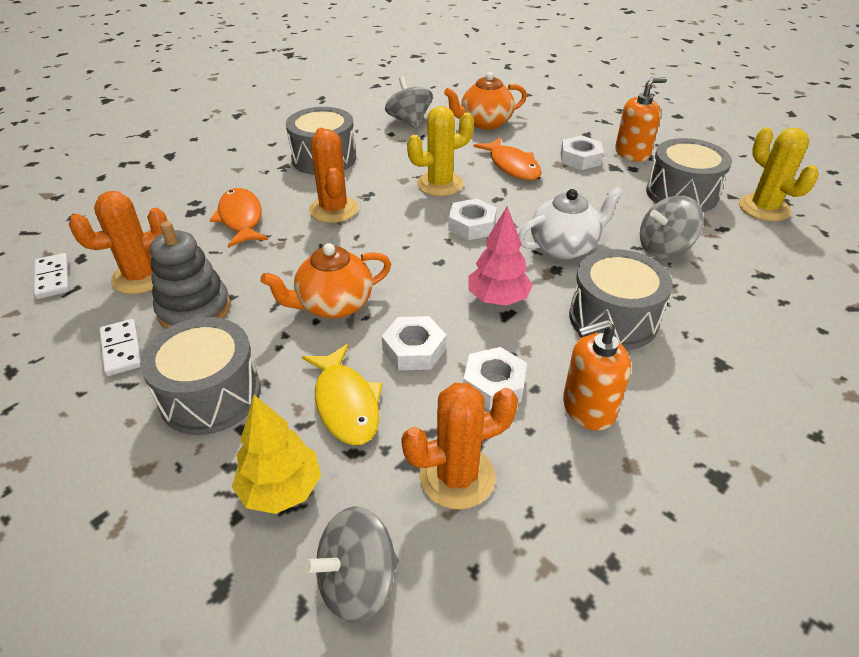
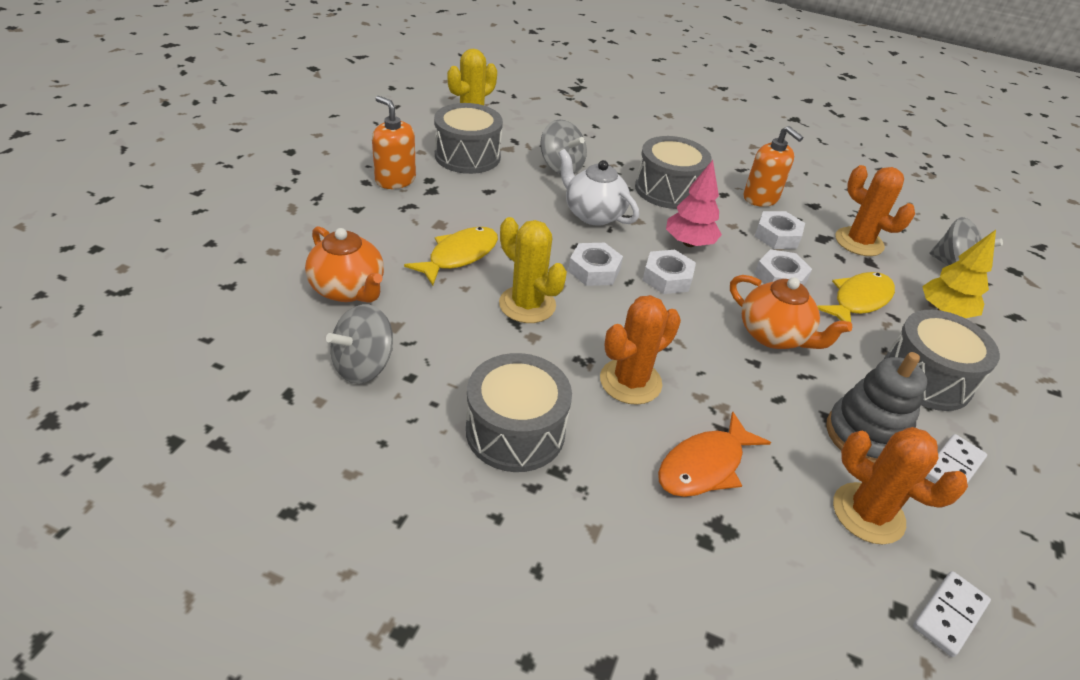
camera: 115 degrees left, 0 degrees up
(512, 166) = (459, 256): orange fish -> yellow fish
(580, 158) = (421, 211): white nut -> white nut (667, 278)

